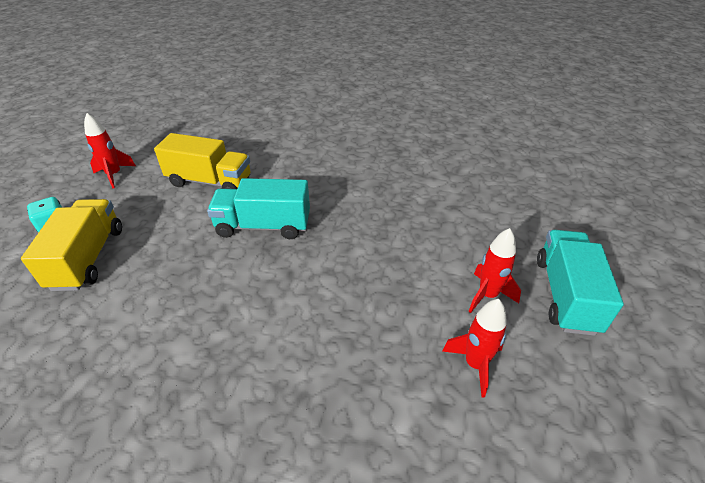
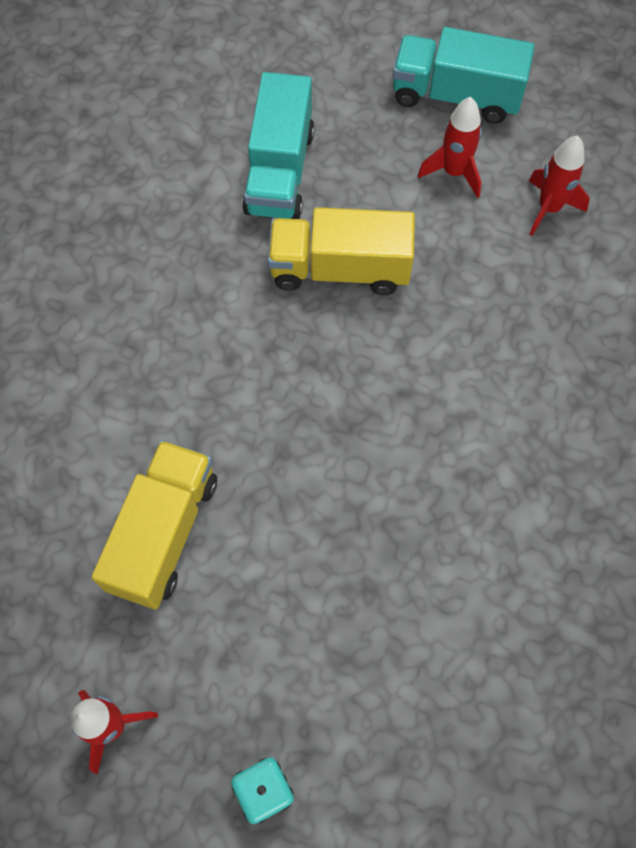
camera: 85 degrees left, 25 degrees up
(88, 258) = (352, 698): yellow truck -> yellow truck (340, 269)
(263, 226) = (299, 433): turquoise truck -> turquoise truck (280, 171)

